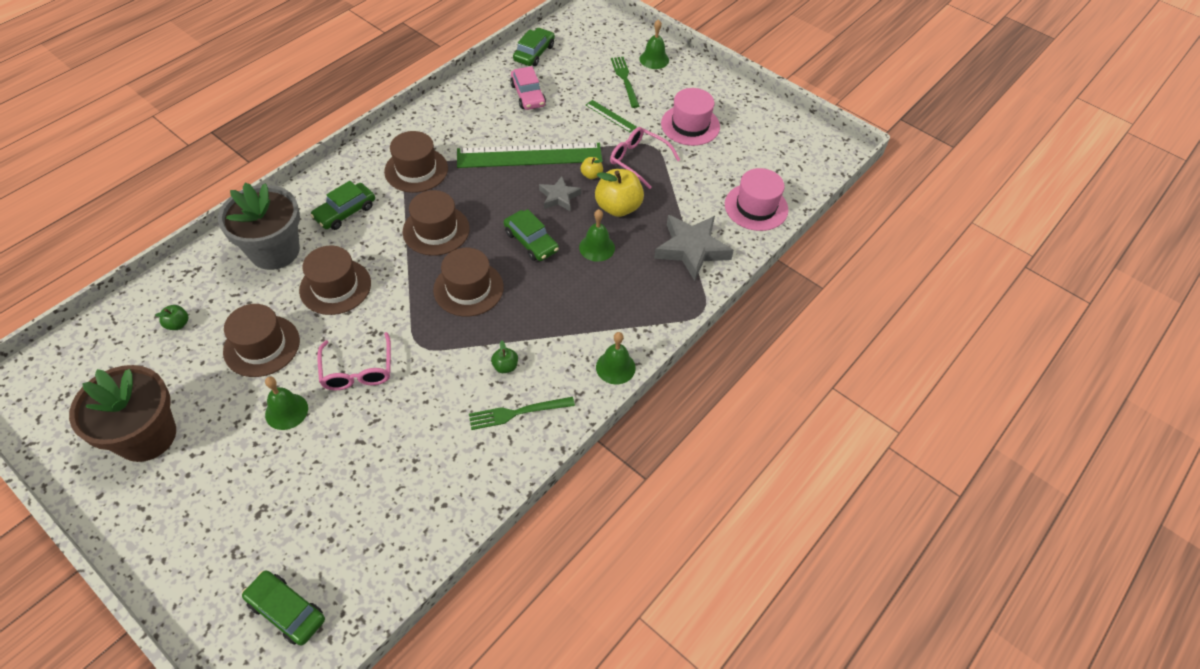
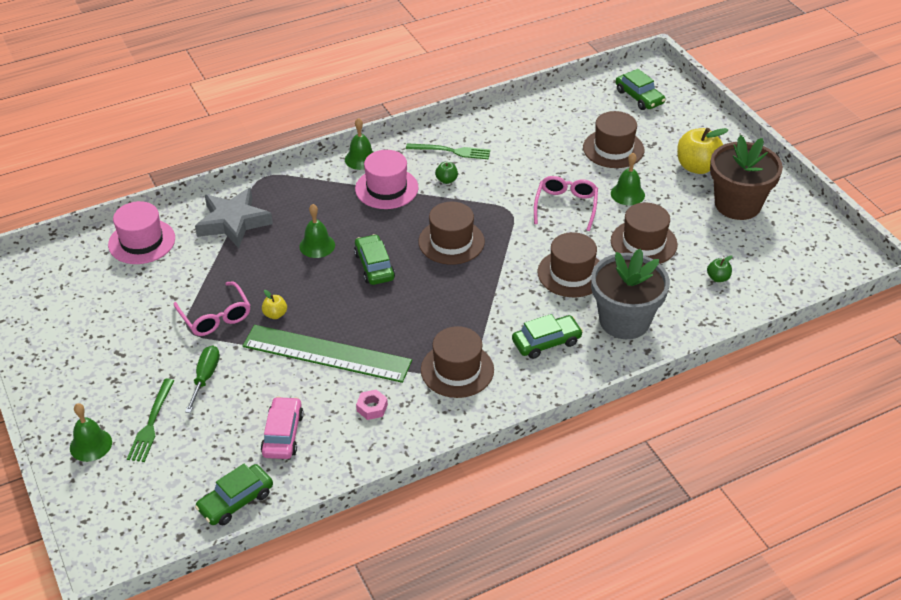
camera: 155 degrees left, 10 degrees down
(436, 230) = (460, 300): brown hat -> brown hat (613, 149)
(472, 127) = (372, 408): none -> pink nut
(559, 197) = (322, 300): grey star -> none
(611, 116) = (205, 378): green ruler -> green screwdriver
(618, 207) = (272, 275): yellow apple -> yellow apple (697, 167)
(690, 125) = (127, 342): pink hat -> pink hat (386, 188)

